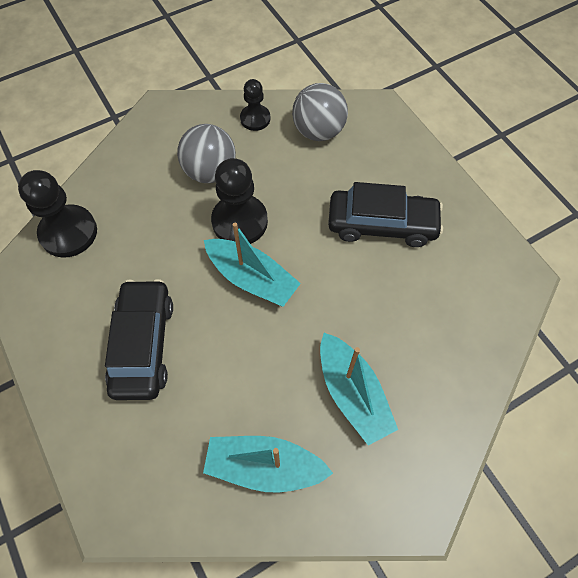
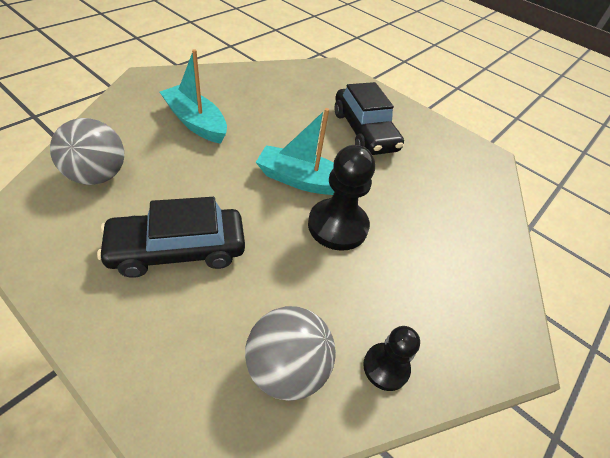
camera: 155 degrees right, 15 degrees down
(68, 232) = (482, 191): black pawn -> none
(210, 171) = (398, 274): grey ball -> grey ball (97, 176)
(264, 466) = (250, 88): turquoise boat -> none

